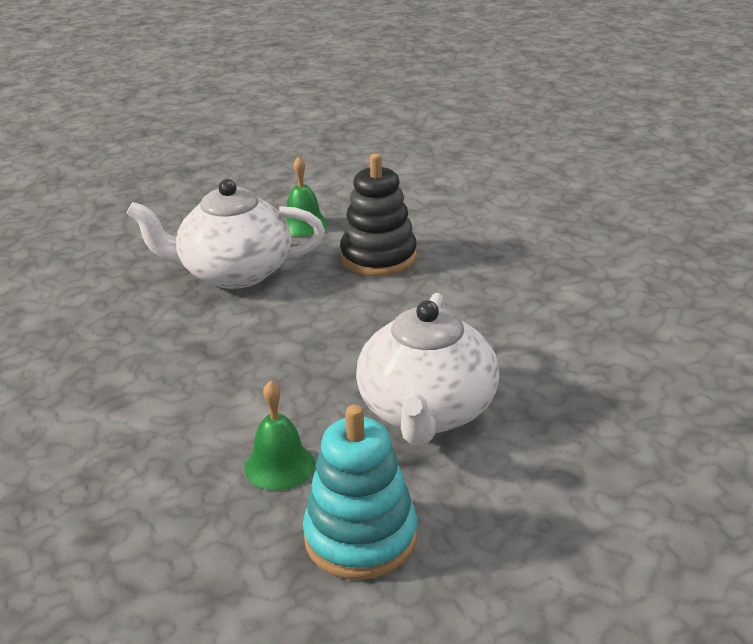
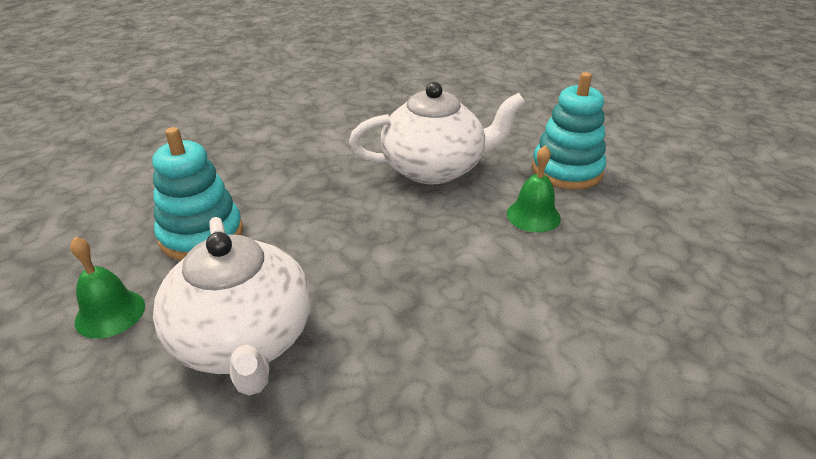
camera: 110 degrees left, 5 degrees up
(378, 257) = (201, 235): black stacking toy -> turquoise stacking toy

